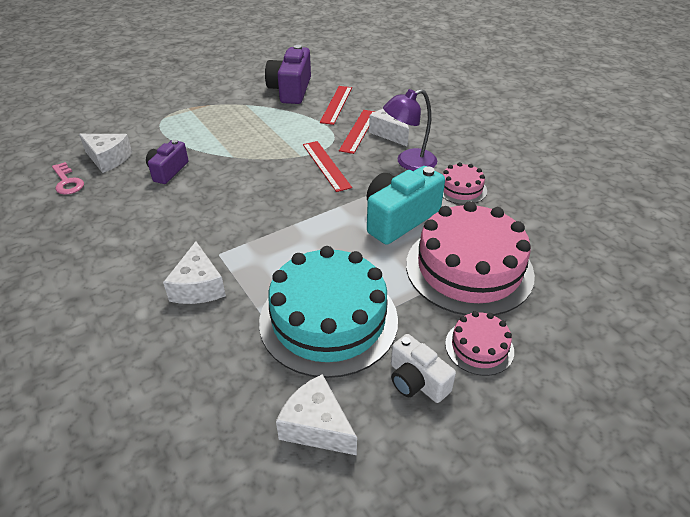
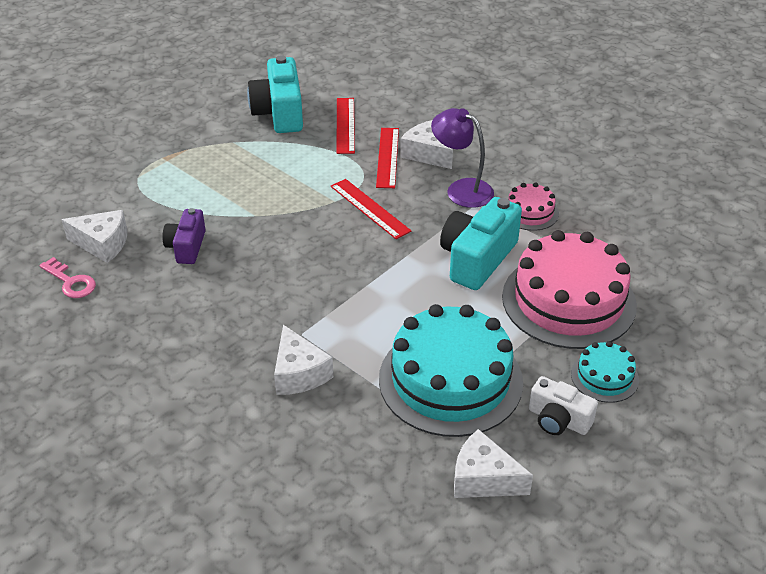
camera: 15 degrees left, 0 degrees up
(291, 90) = (279, 113): purple camera -> turquoise camera
(409, 162) = (461, 189): purple lamp -> purple lamp turned 75 degrees clockwise
(479, 347) = (604, 376): pink cake -> turquoise cake

